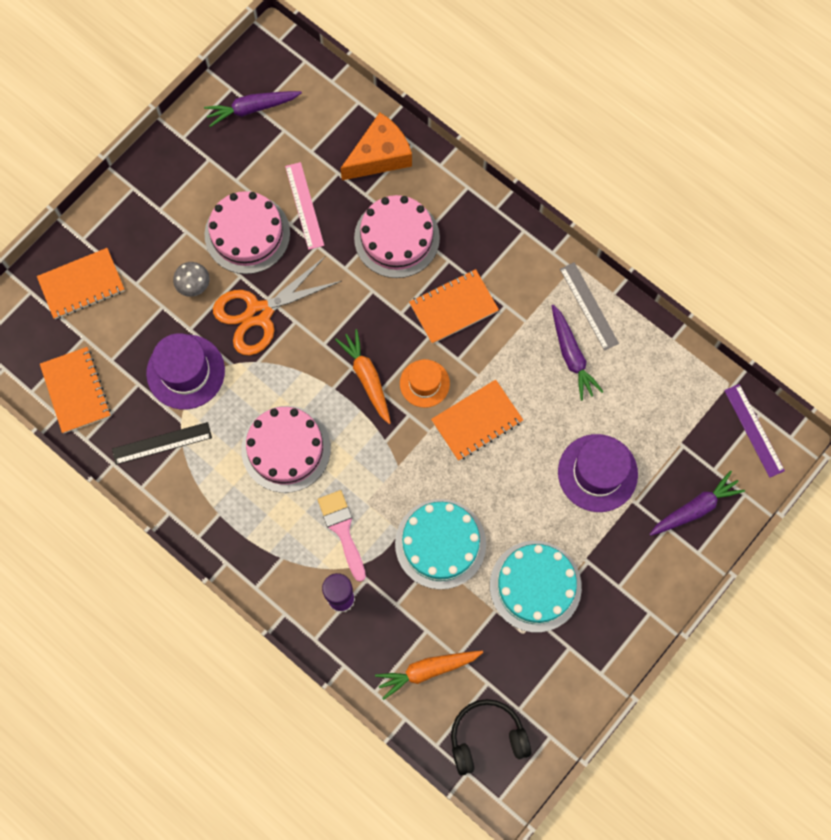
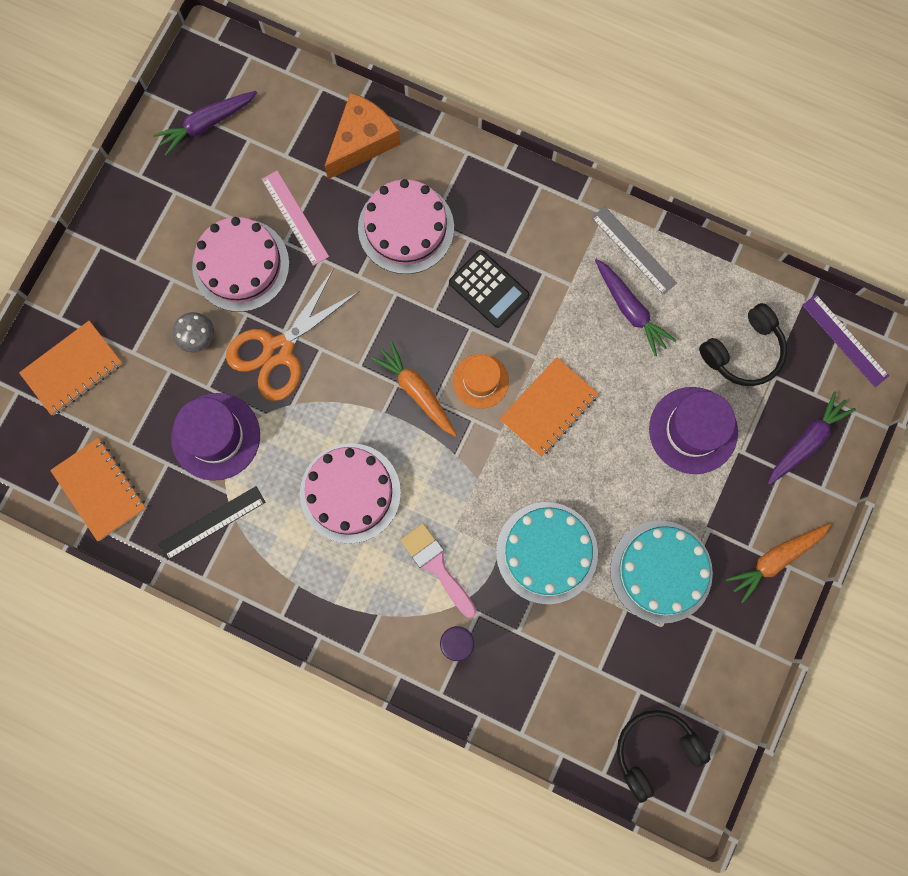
camera: 15 degrees left, 5 degrees up
(427, 670) = (571, 695): orange carrot -> orange carrot (775, 560)
(453, 307) = (489, 289): orange notebook -> black calculator
(661, 417) = (743, 352): none -> black headphones

